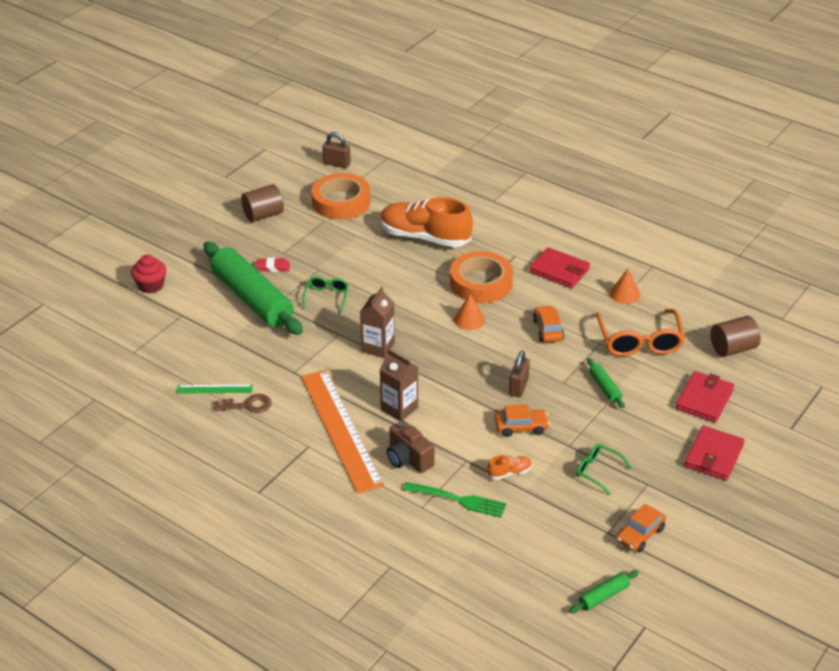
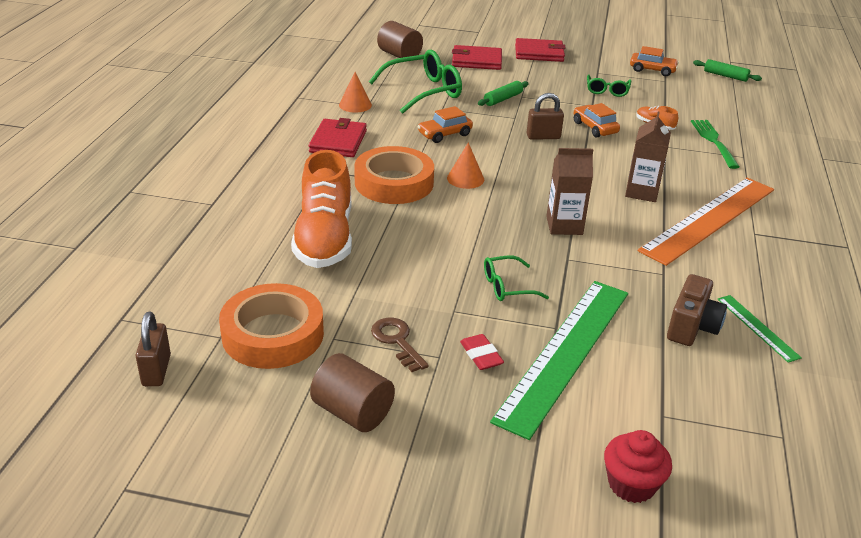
camera: 115 degrees left, 5 degrees down
(247, 405) = (751, 292): brown key -> brown key (397, 341)
(252, 298) = (565, 353): green rolling pin -> green ruler
(408, 459) = (699, 174): brown camera -> brown camera (692, 327)
(639, 342) = (424, 91): orange glasses -> green glasses

